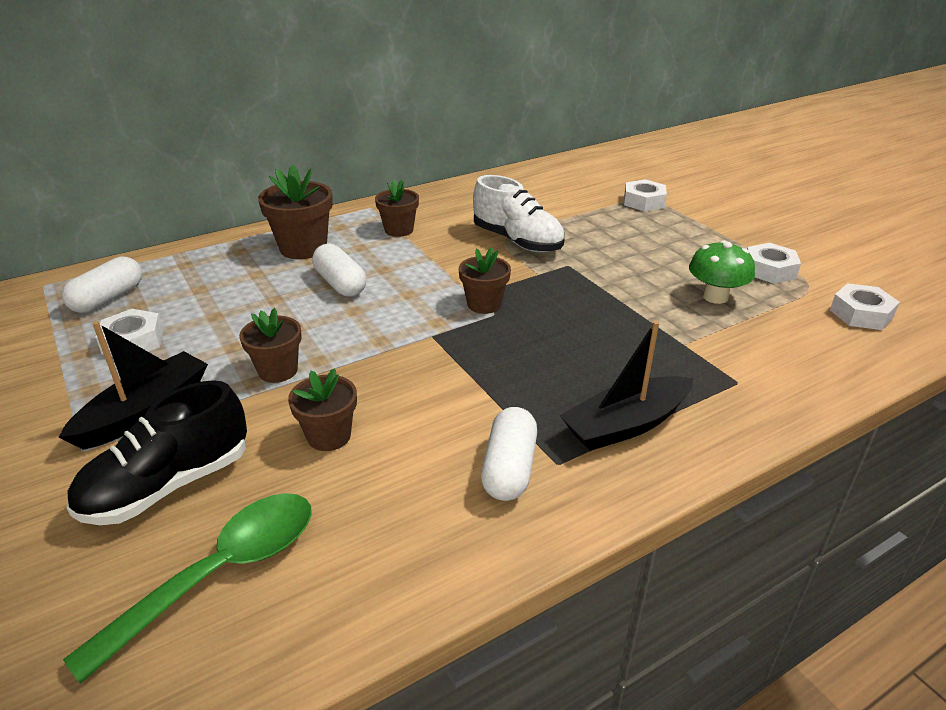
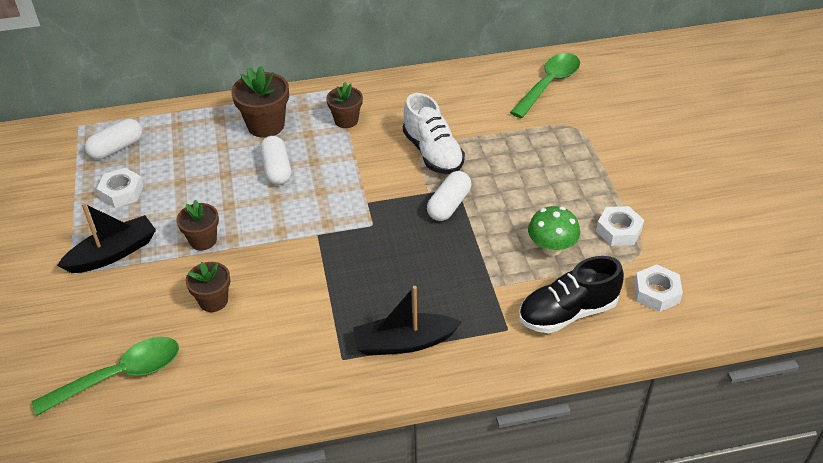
camera: 20 degrees right, 10 degrees up
(168, 485) = (110, 311): black shoe -> black shoe (567, 313)
(484, 304) = (369, 214): brown flower pot -> none
(509, 468) = (310, 354): white capsule -> white capsule (449, 205)
(594, 174) = (549, 84): none -> green spoon
(643, 201) = (570, 128): white nut -> none

